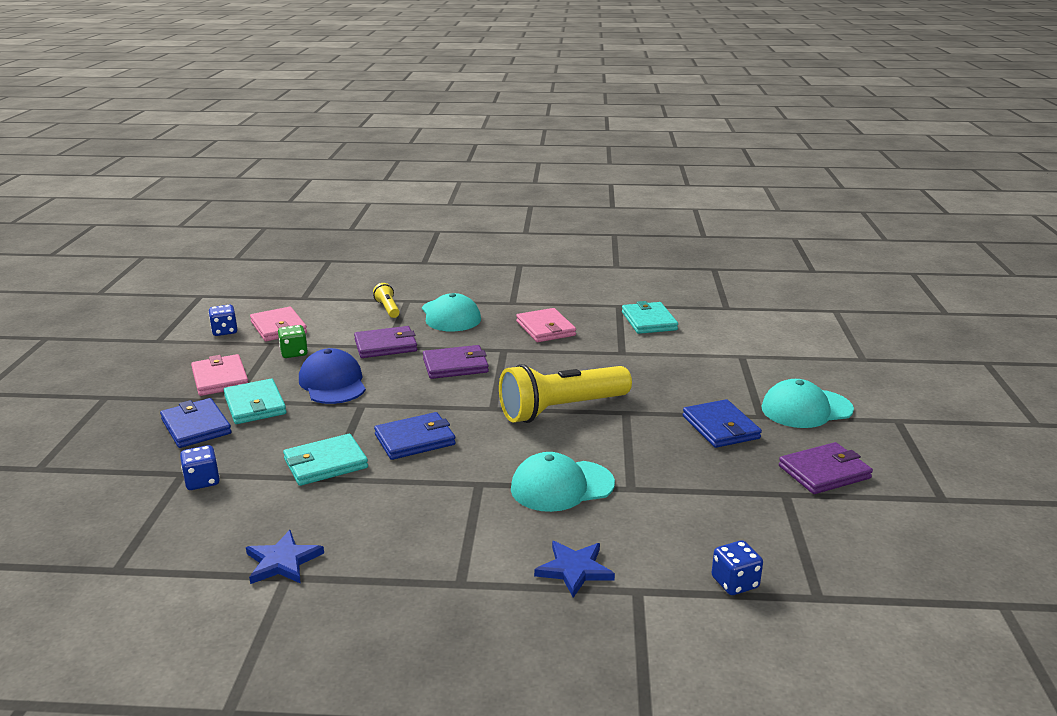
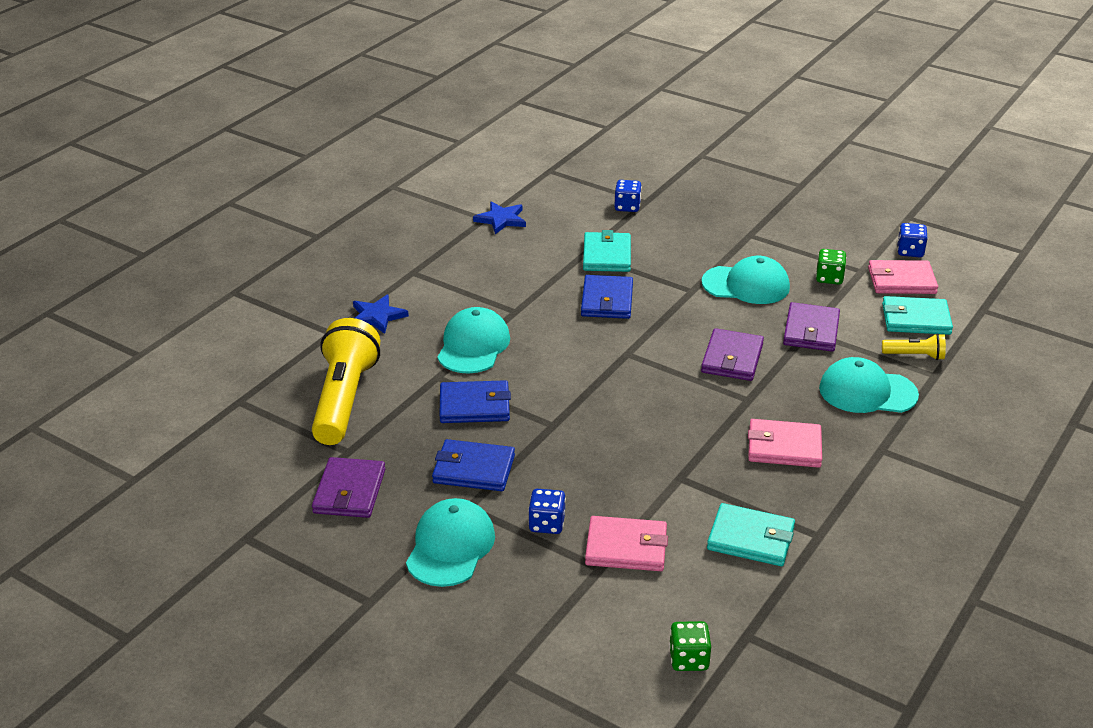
camera: 120 degrees right, 10 degrees up
(196, 426) = (715, 214): blue wallet -> blue wallet (475, 406)
(220, 378) = (798, 235): pink wallet -> pink wallet (626, 547)
(255, 405) = (732, 243): turquoise wallet -> turquoise wallet (915, 319)
(333, 383) = (746, 285): blue cap -> turquoise cap
(561, 409) = (590, 389): yellow flashlight -> yellow flashlight (344, 399)
(735, 583) = (291, 374): blue dice -> blue dice (547, 524)
(767, 317) = (689, 659): none -> green dice

